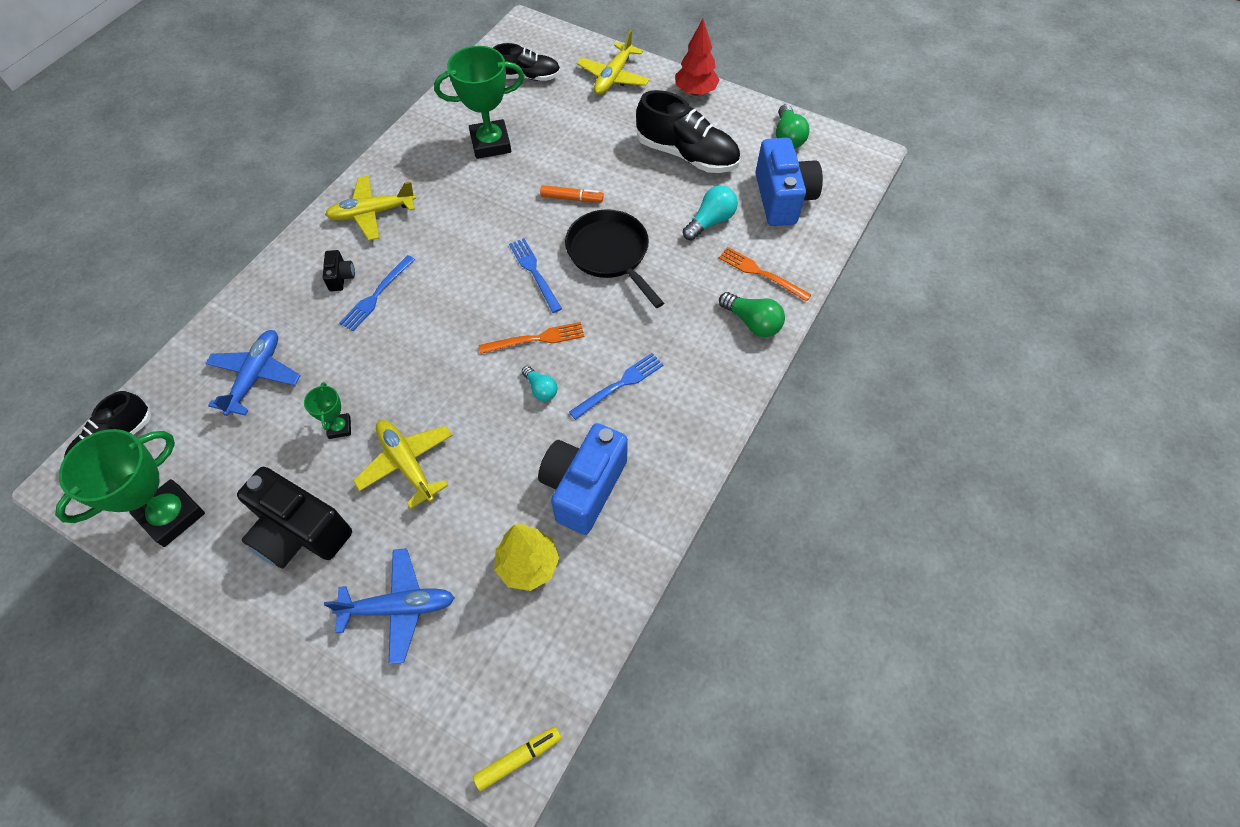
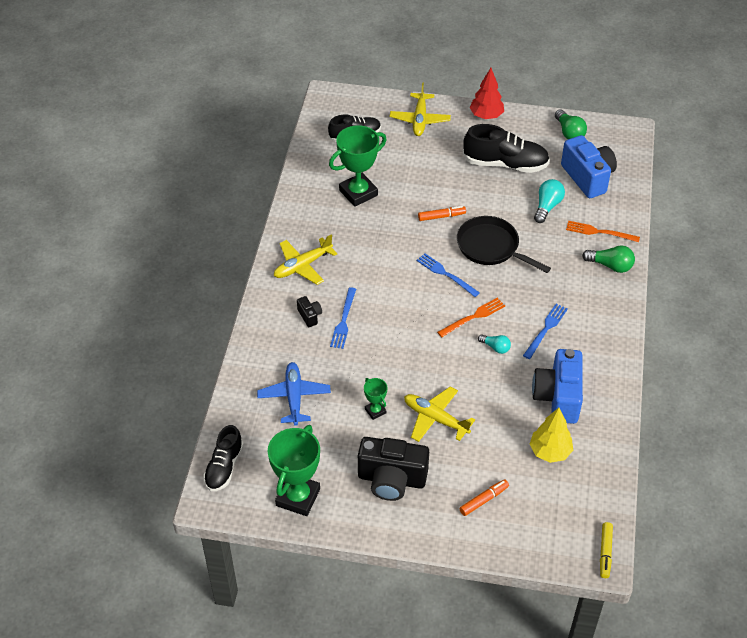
camera: 20 degrees left, 10 degrees down
(399, 607) = (484, 500): blue plane -> orange marker
(518, 758) = (605, 552): yellow marker -> yellow marker turned 150 degrees clockwise

